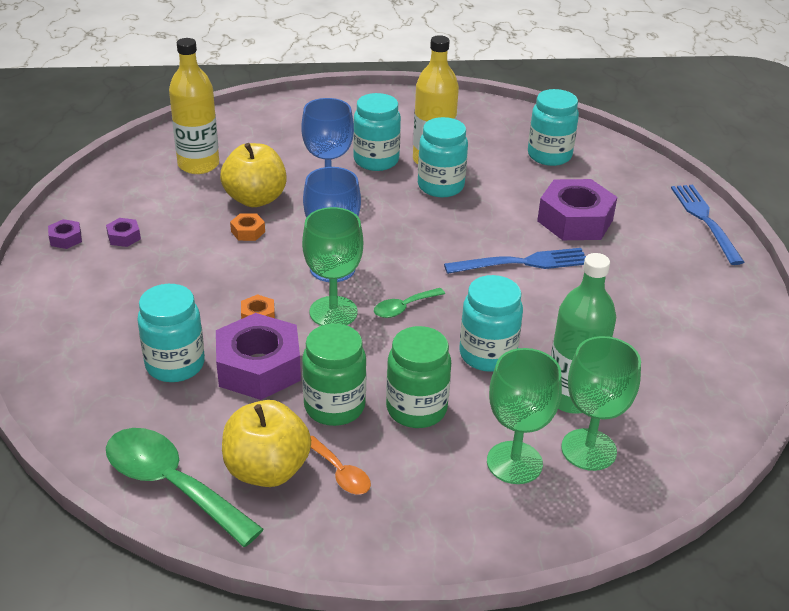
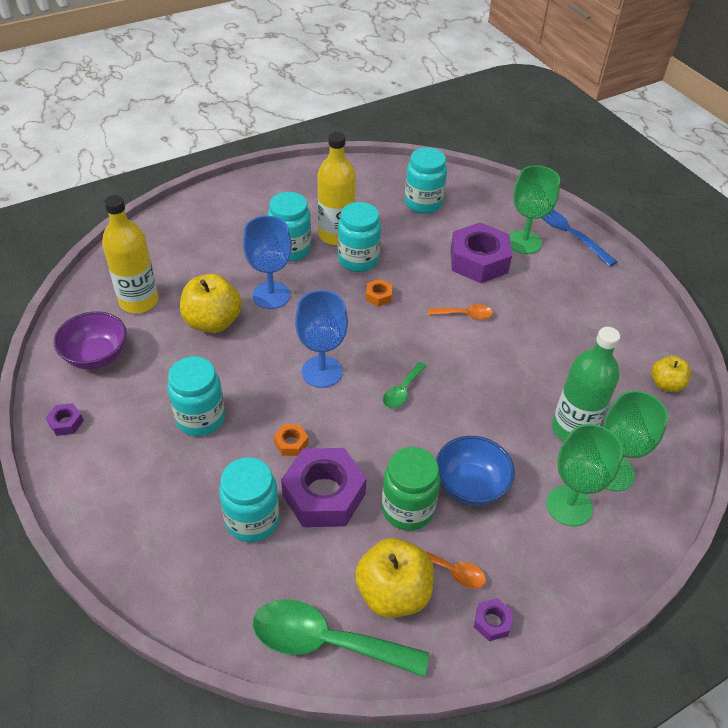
camera: 25 degrees left, 10 degrees up
(124, 237) = (120, 402): purple nut -> purple nut (492, 622)
(129, 196) = (96, 356): none -> purple bowl
(248, 231) = (228, 358): orange nut -> orange nut (378, 296)
(333, 312) = (349, 416): green goblet -> green goblet (524, 242)
(416, 409) = (470, 485): green jar -> blue bowl
(487, 355) = (491, 413): turquoise jar -> turquoise jar (200, 418)
(523, 263) = (465, 315): blue fork -> orange spoon
(720, 391) = (666, 384): none -> yellow apple

